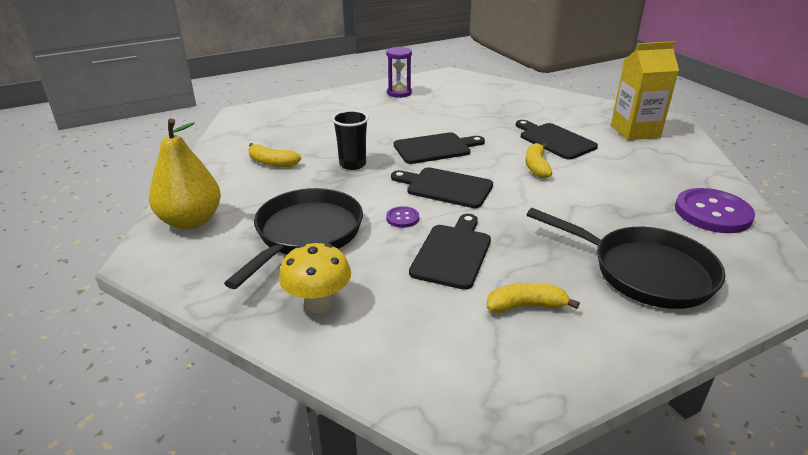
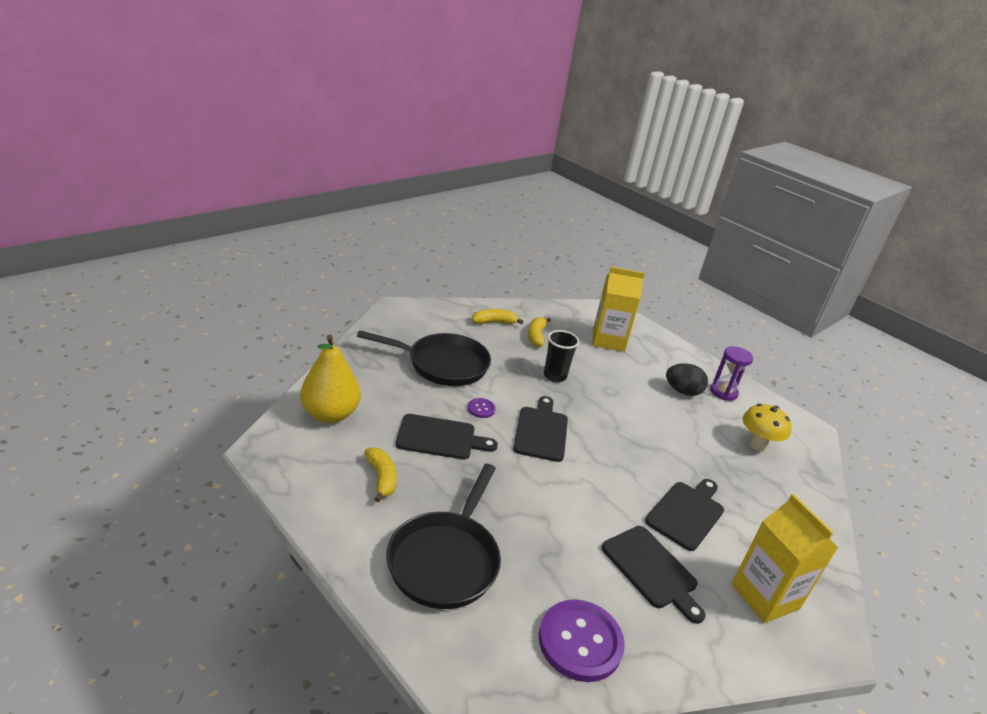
camera: 70 degrees right, 0 degrees up
(191, 221) = (442, 316): yellow pear -> yellow pear (330, 414)
(298, 125) = (608, 340): none -> yellow carton
(318, 304) = (365, 379): yellow mushroom -> yellow mushroom (757, 444)
(394, 108) = (682, 391): none -> black egg
(435, 148) = (612, 422): black cutting board -> black cutting board (651, 570)
(536, 167) = (613, 494): yellow banana -> yellow banana (494, 322)

